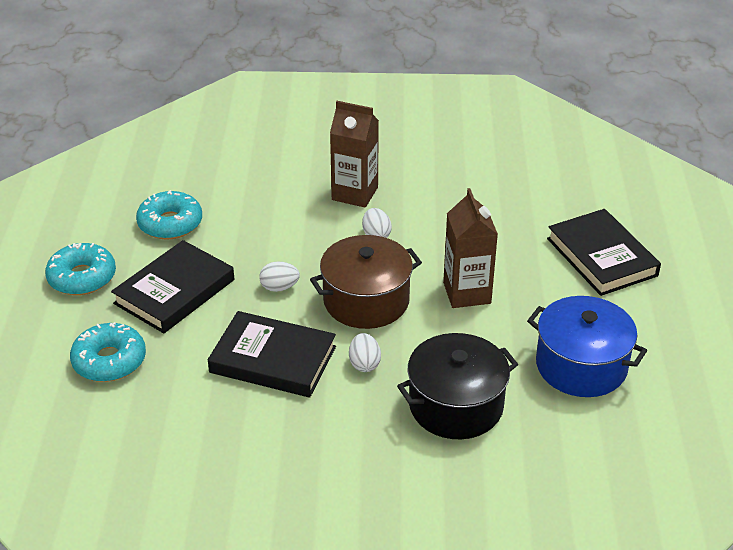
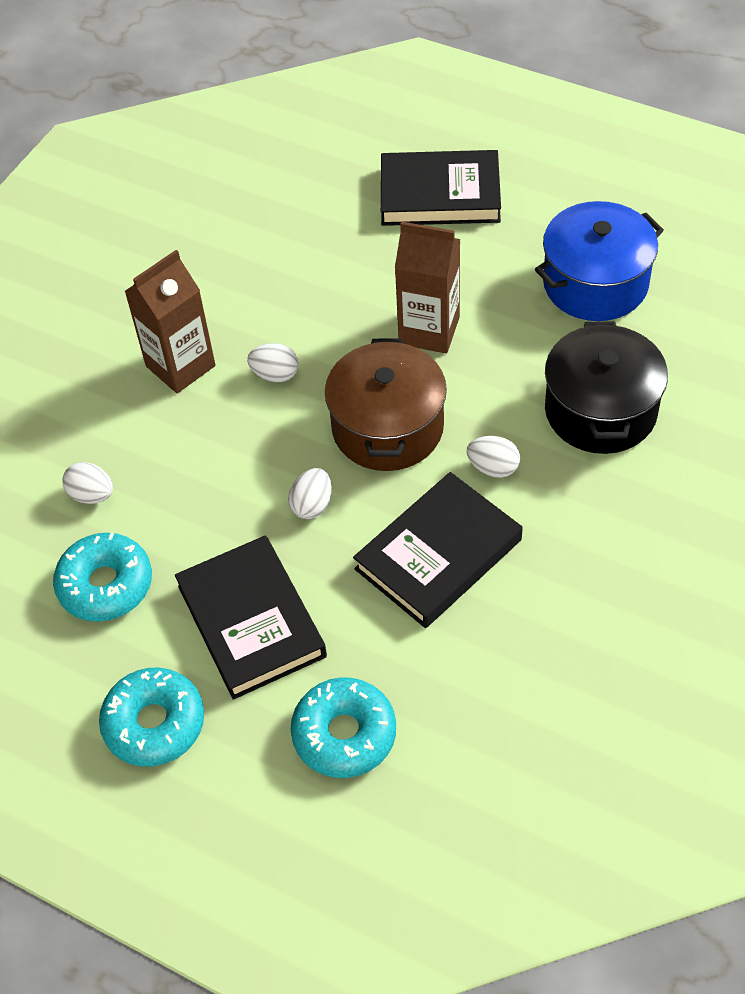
camera: 60 degrees left, 15 degrees up
(232, 195) = (92, 495): none -> white egg

